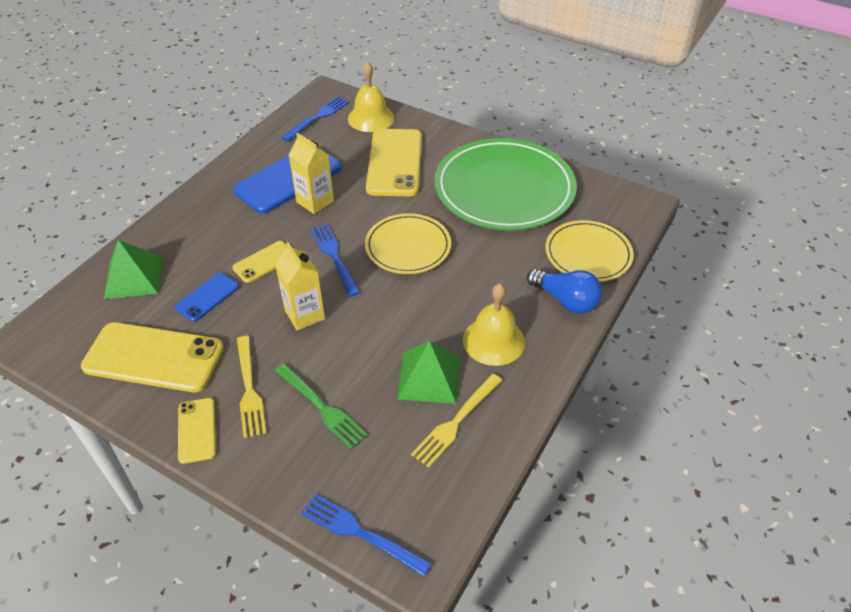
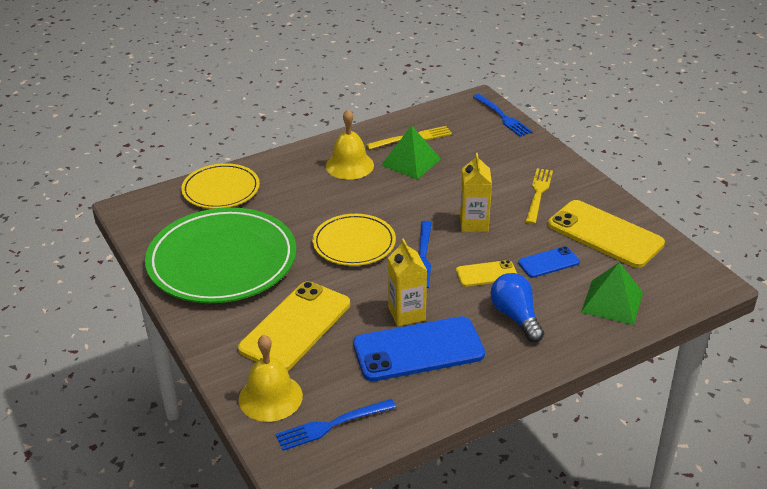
camera: 150 degrees left, 10 degrees down
(196, 430) = (583, 184): yellow phone -> none
(322, 407) = (493, 169): green fork -> none
(565, 300) = (275, 169): blue light bulb -> blue light bulb (516, 317)

